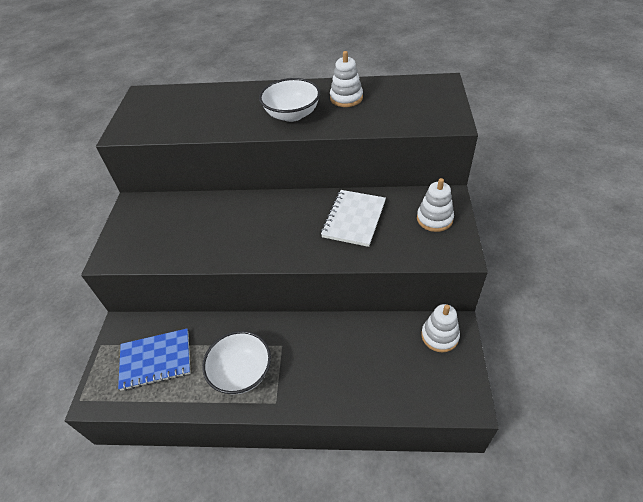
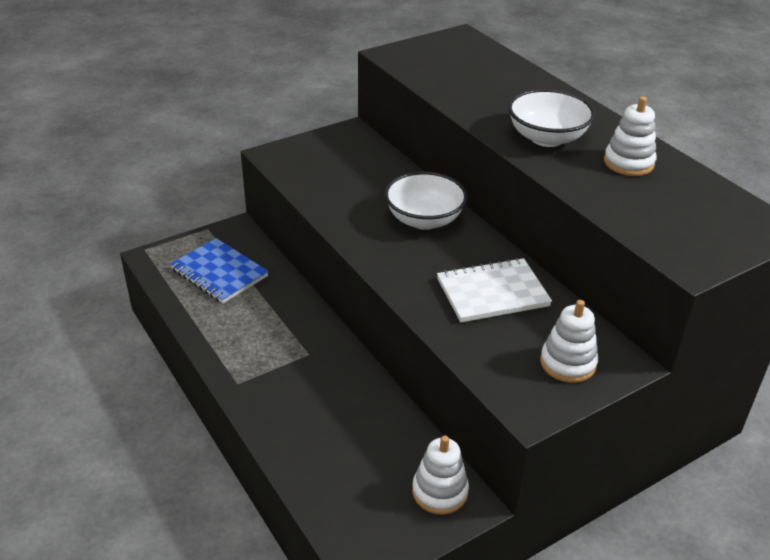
camera: 50 degrees right, 10 degrees down
(241, 372) = (252, 340): white bowl -> white bowl (424, 220)

